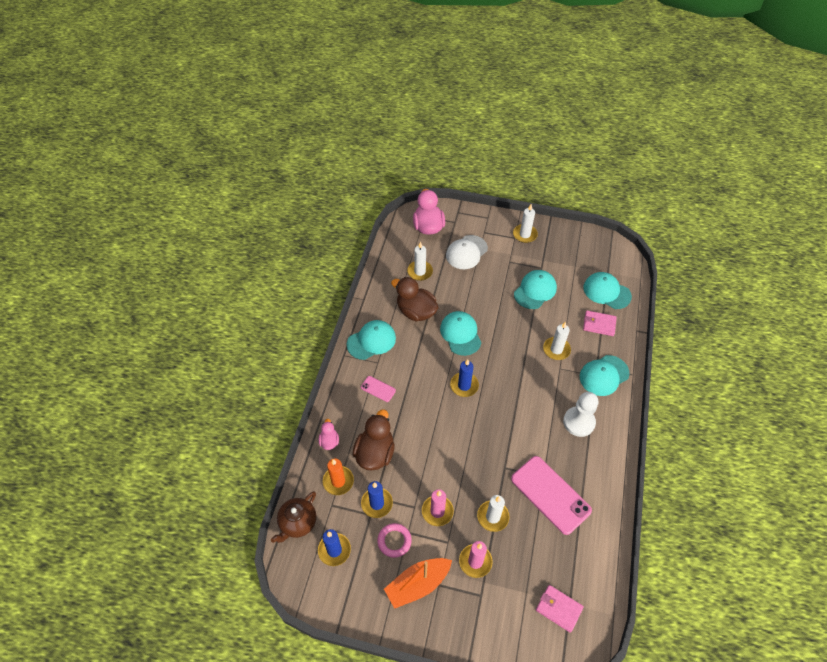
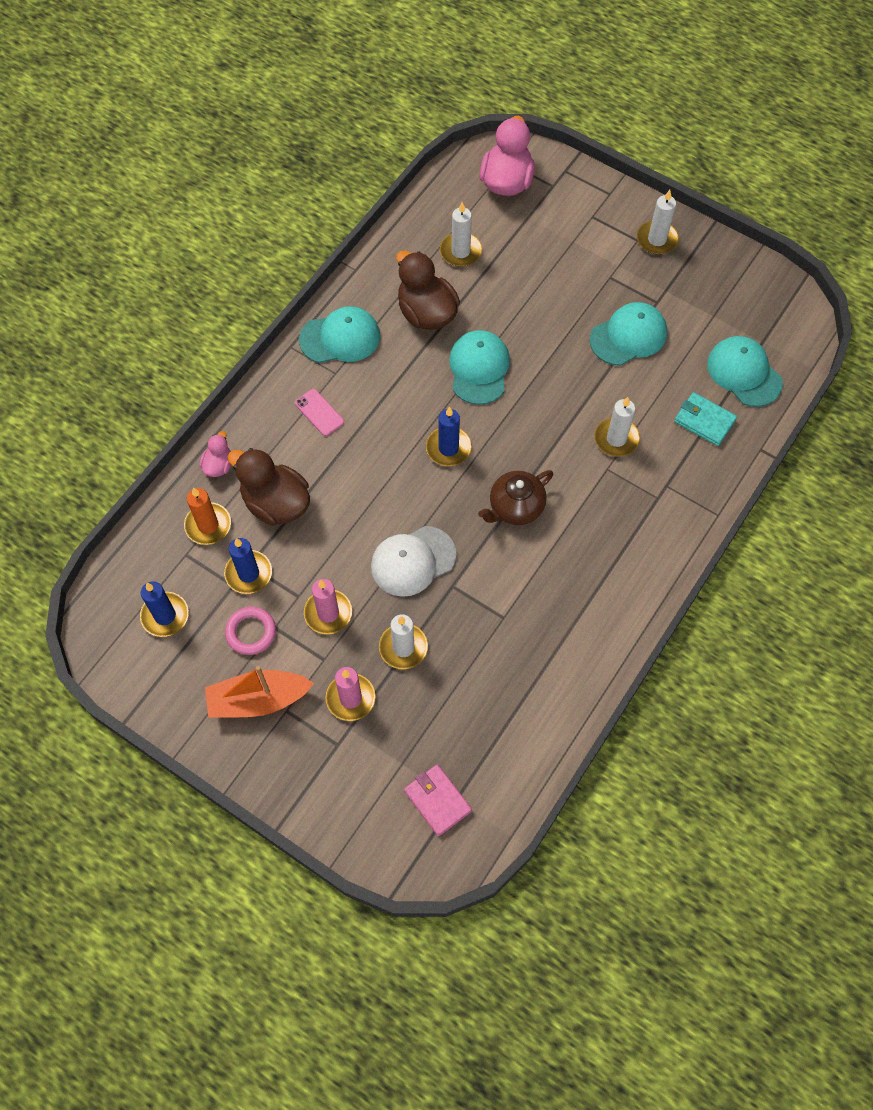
camera: 20 degrees right, 10 degrees up
(297, 523) = (130, 563): brown teapot -> brown teapot (515, 507)
(375, 453) = (276, 503): brown duck -> brown duck turned 90 degrees counterclockwise
(466, 252) = (548, 241): white cap -> white cap (413, 561)
(550, 494) = (501, 646): pink phone -> none
(579, 422) = (596, 558): white pawn -> none
(599, 324) = (704, 421): pink wallet -> turquoise wallet
(604, 375) = (671, 501): turquoise cap -> none

